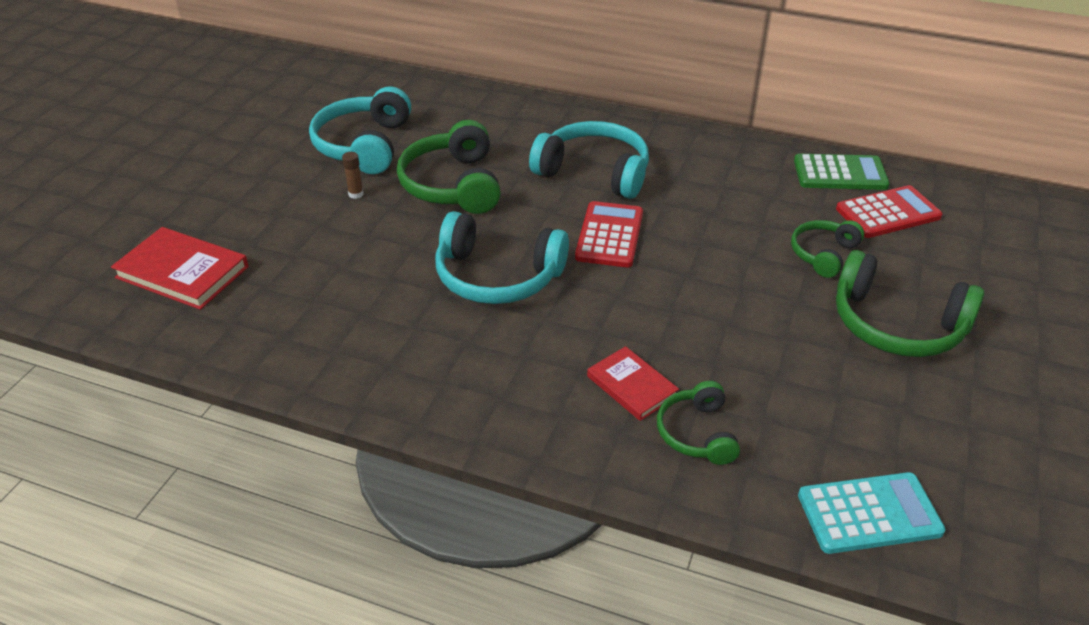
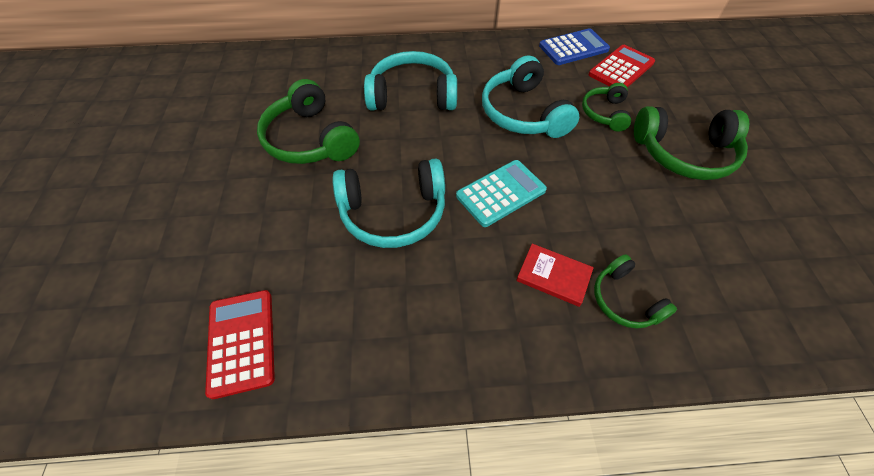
camera: 25 degrees left, 15 degrees up
(182, 272) = (101, 314): red book -> none
(356, 194) = (232, 174): brown glue stick -> none
(364, 145) = (215, 125): turquoise headphones -> turquoise headphones (523, 113)
(609, 235) = (456, 146): red calculator -> red calculator (242, 342)
(840, 173) = (573, 48): green calculator -> blue calculator
(869, 514) = (776, 320): turquoise calculator -> turquoise calculator (501, 193)

